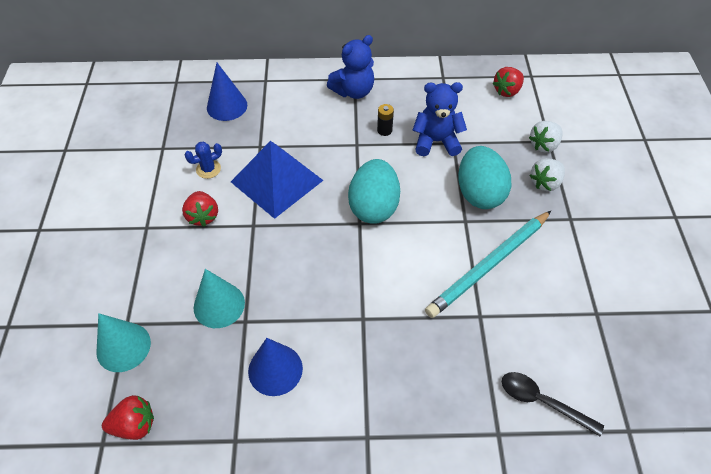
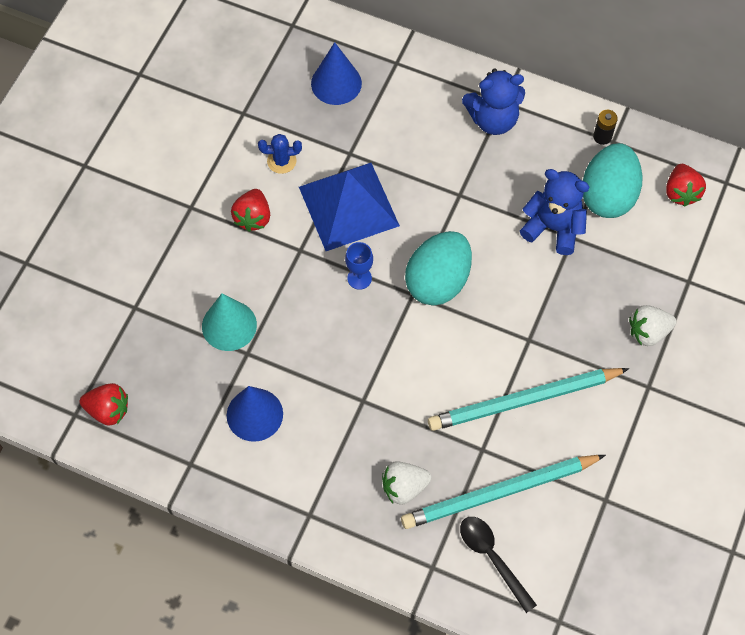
camera: 25 degrees right, 10 degrees up
(123, 347) = (124, 330): turquoise cone -> none
(311, 227) = (359, 278): none -> blue goblet
(384, 130) = (501, 189): black battery -> black battery (602, 136)
(479, 193) = (564, 313): turquoise egg -> turquoise egg (608, 195)
(507, 91) = (681, 192): red strawberry -> red strawberry turned 75 degrees counterclockwise
(514, 344) = (499, 493): none -> turquoise pencil
(544, 145) = (678, 284): white strawberry -> white strawberry (404, 487)

